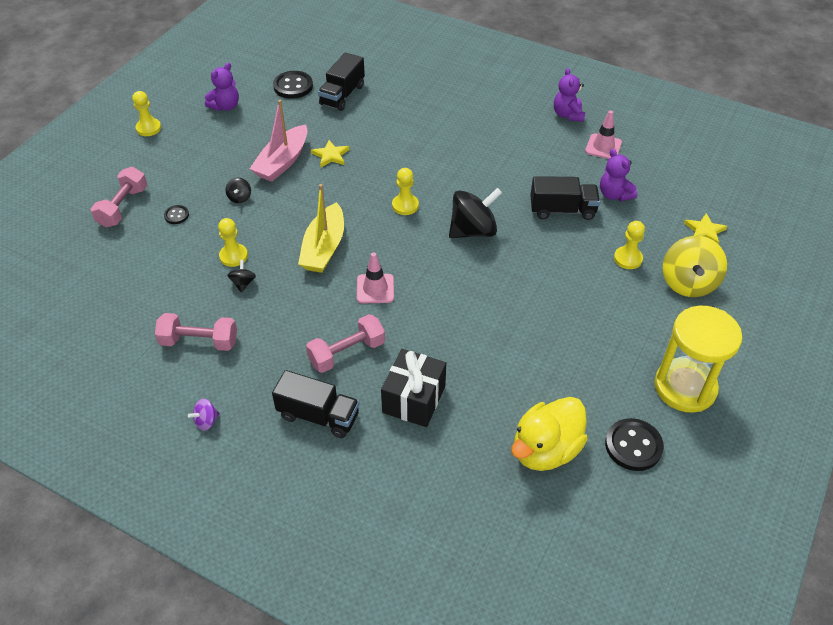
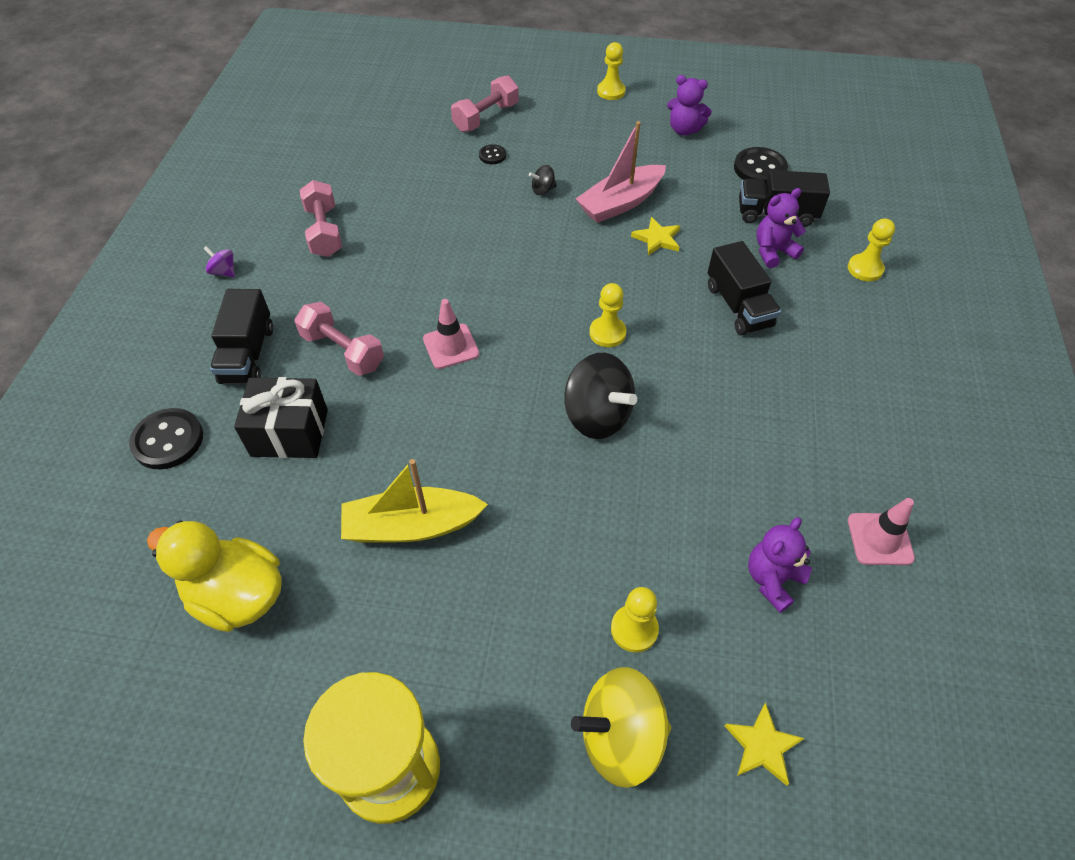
camera: 70 degrees right, 5 degrees up
(123, 207) = (486, 117): pink dumbbell -> pink dumbbell turned 45 degrees counterclockwise
(233, 256) = (452, 215): yellow pawn -> yellow pawn (865, 269)
(243, 283) = (416, 235): black spinning top -> none
(282, 162) = (620, 203): pink boat -> pink boat turned 45 degrees counterclockwise
(324, 248) = (497, 282): yellow boat -> yellow boat (411, 526)
(562, 210) = (696, 514): black truck -> black truck (738, 306)
(568, 115) = (924, 471): purple teddy bear -> purple teddy bear (773, 251)
(633, 446) = (263, 709): black button -> black button (168, 440)

